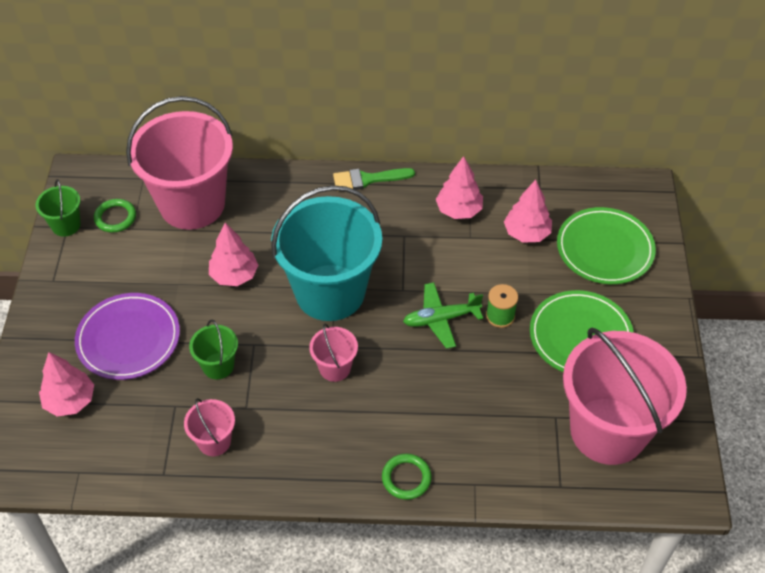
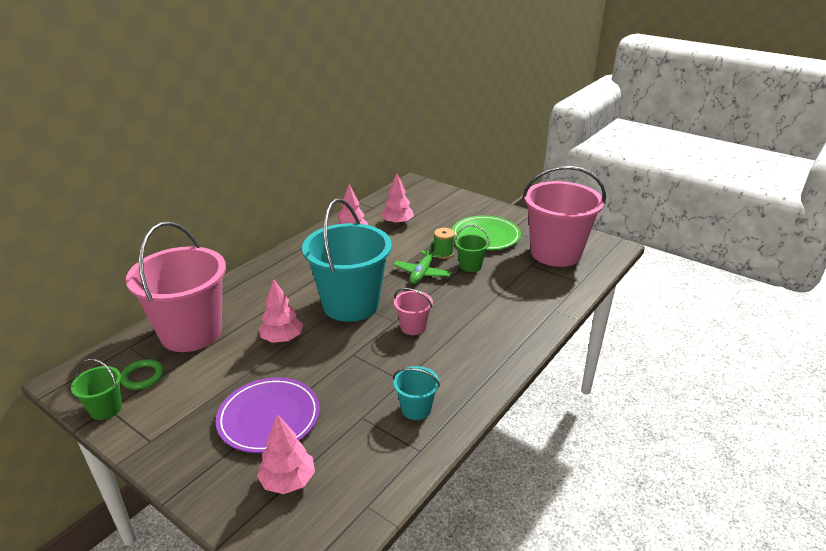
camera: 55 degrees left, 20 degrees down
(214, 441) = (416, 409): pink bucket -> turquoise bucket
(218, 366) = (351, 379): green bucket -> green bucket (470, 266)
(367, 179) = (283, 255): green brush -> none
(406, 478) = (527, 333): green ring -> none
(604, 249) = (437, 207): green plate -> none

